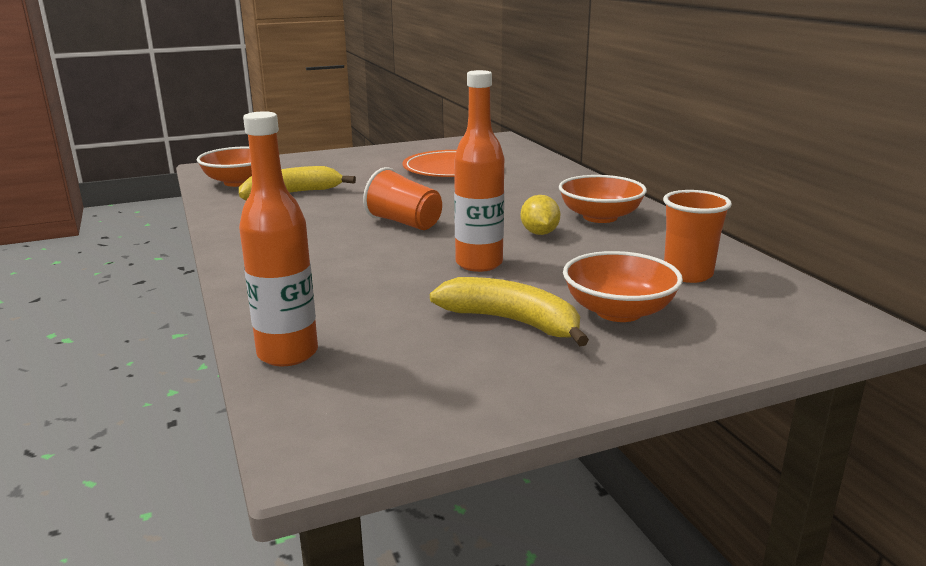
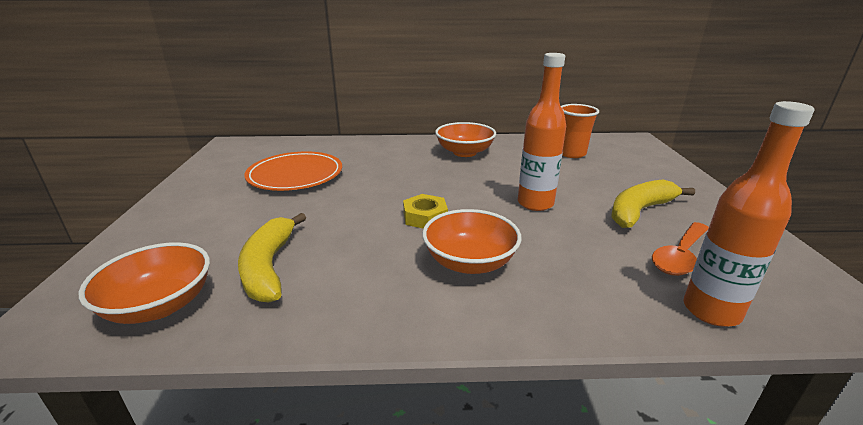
camera: 70 degrees left, 5 degrees up
(398, 343) = (680, 256): none -> orange spoon
(404, 223) = (425, 217): orange cup -> yellow nut
(539, 233) = (484, 174): yellow lemon -> none
(618, 311) = (623, 180): orange bowl -> orange bowl (470, 262)

